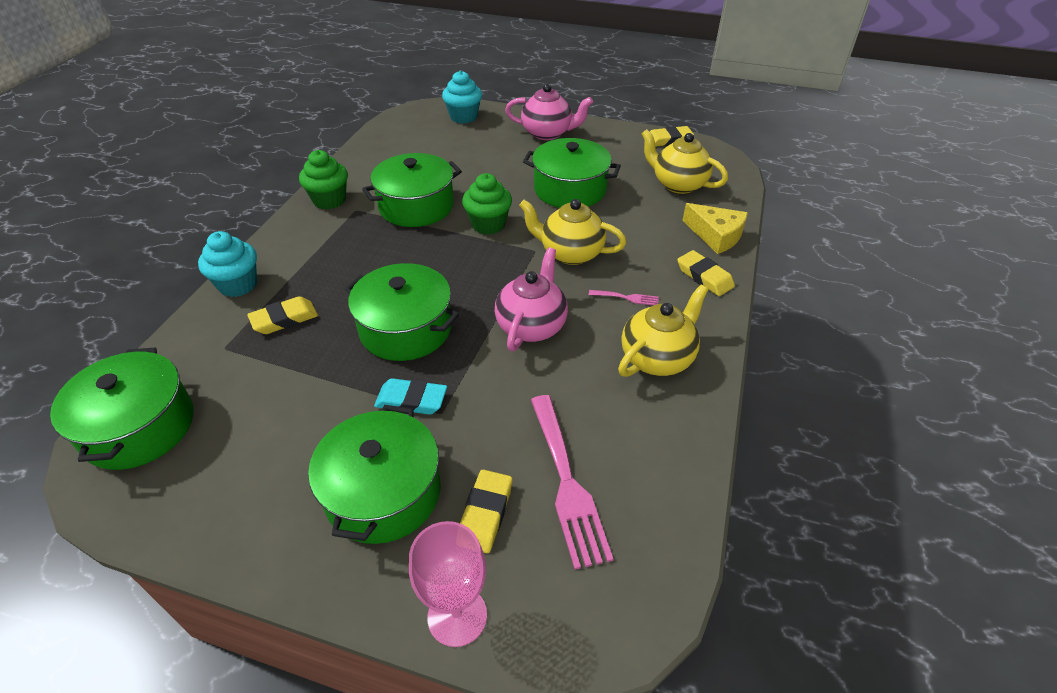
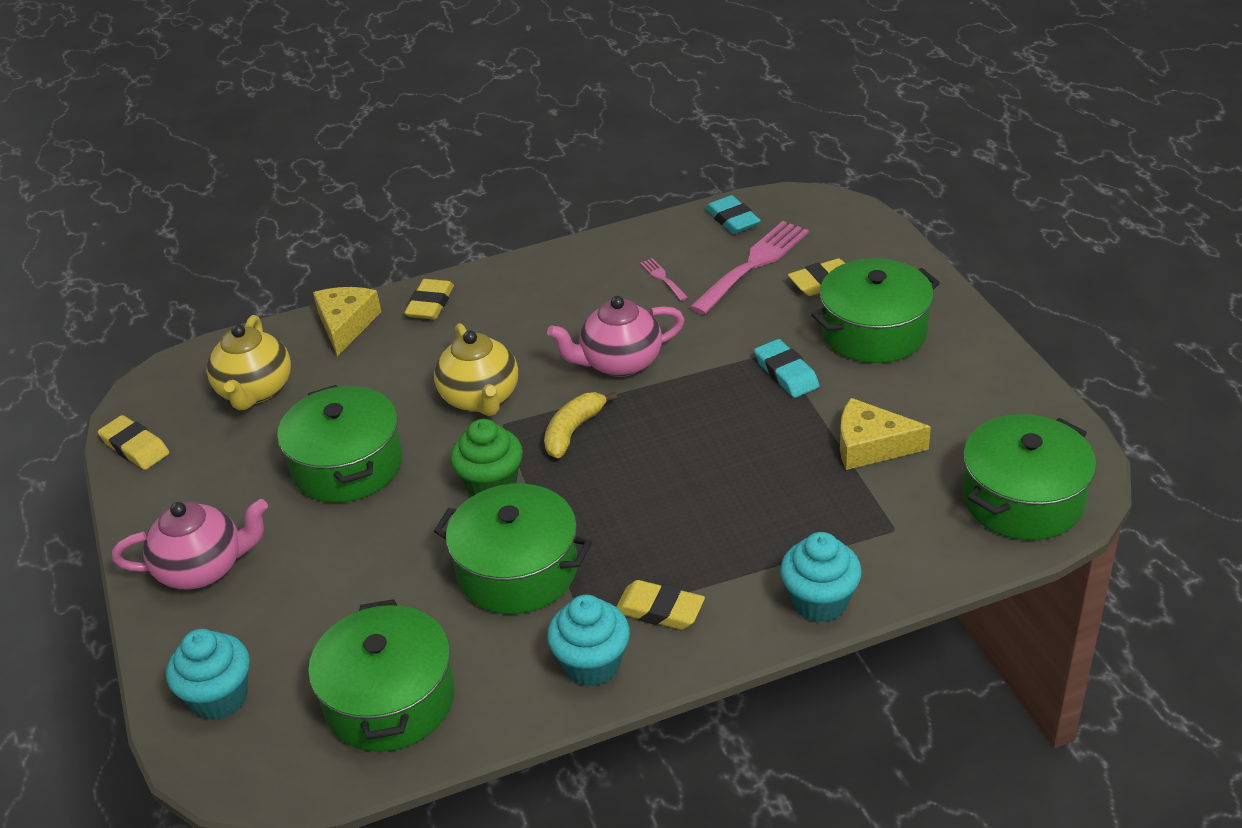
camera: 125 degrees left, 5 degrees down
(284, 319) = (812, 520): yellow eraser -> yellow eraser (659, 610)
(290, 390) = (871, 446): none -> yellow cheese
(329, 200) = (592, 664): green cupcake -> turquoise cupcake
(406, 329) = (718, 432): green pot -> green pot (390, 700)
(457, 616) = (897, 255): pink goblet -> none
(491, 272) = (573, 431): none -> yellow banana
(547, 133) = (203, 568): pink teapot -> pink teapot turned 105 degrees clockwise
(627, 298) = (514, 331): pink fork -> pink fork (662, 278)
(657, 358) = (577, 282): yellow teapot -> none
(658, 522) = (732, 219): none -> turquoise eraser

